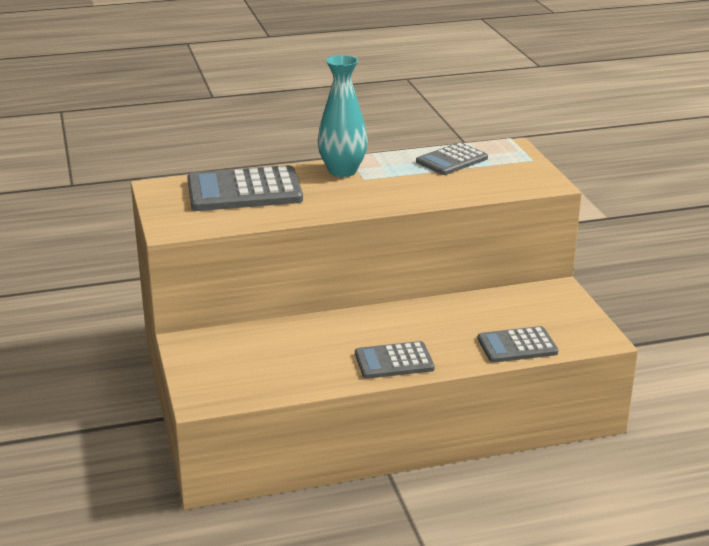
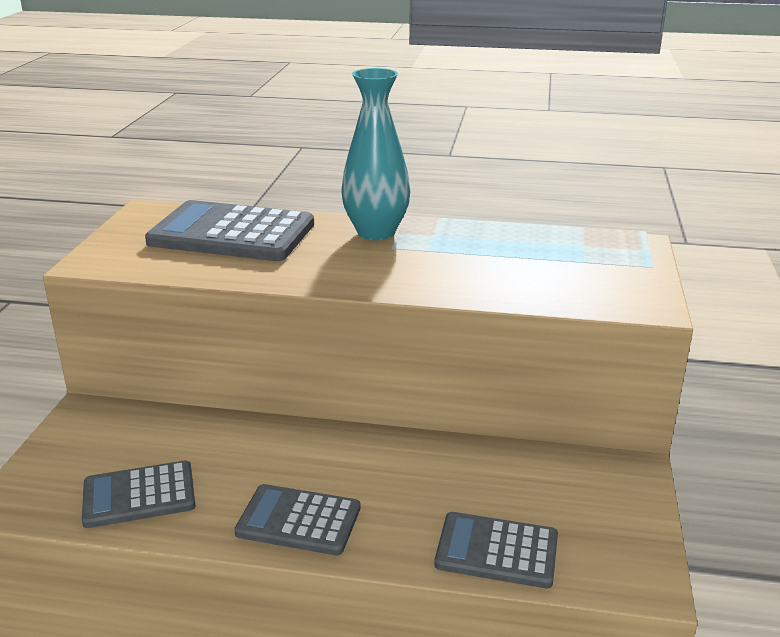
camera: 25 degrees right, 0 degrees up
(451, 160) = (533, 245): grey calculator -> grey calculator (139, 495)

